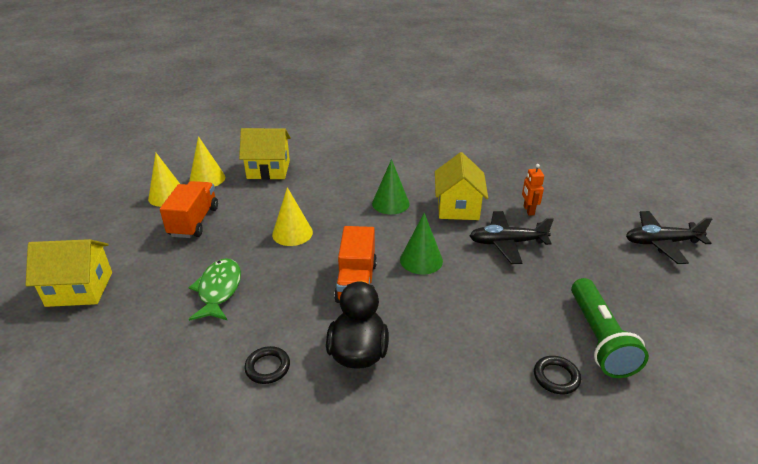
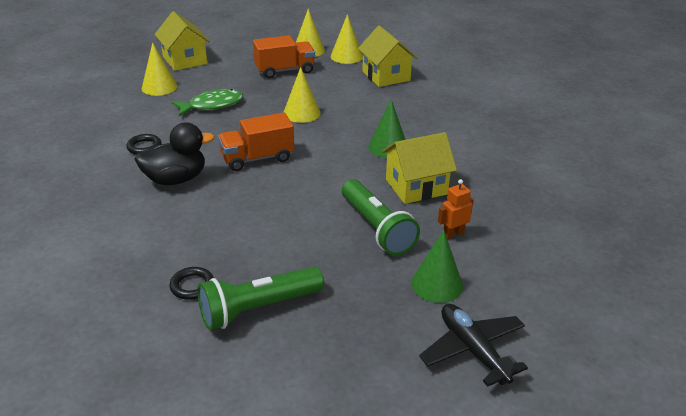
camera: 65 degrees right, 0 degrees up
(127, 326) = (159, 87): none -> yellow cone
(421, 260) = (310, 183): green cone -> green cone (437, 284)
(507, 243) = (376, 228): black plane -> green flashlight

